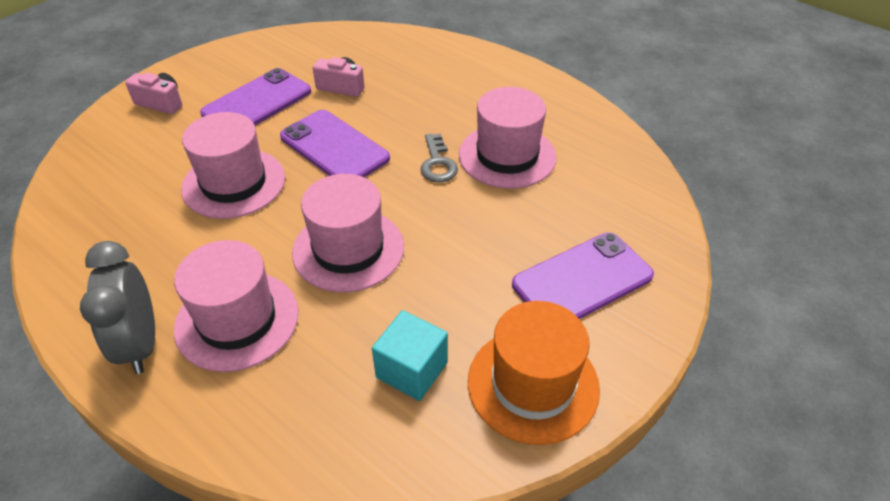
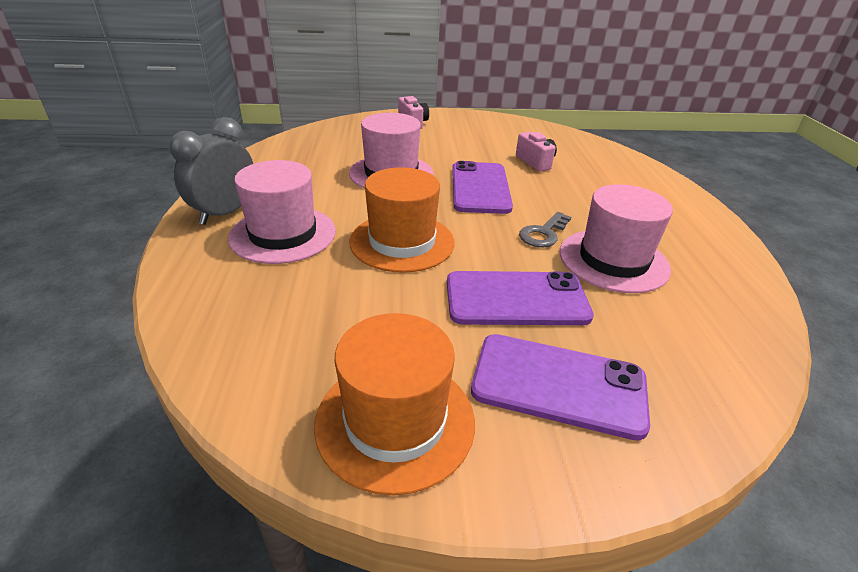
camera: 45 degrees right, 10 degrees down
(257, 102) = (467, 146): purple phone -> purple phone (516, 299)
(348, 249) = (402, 242): pink hat -> orange hat
(412, 370) = (327, 335): turquoise cube -> none

